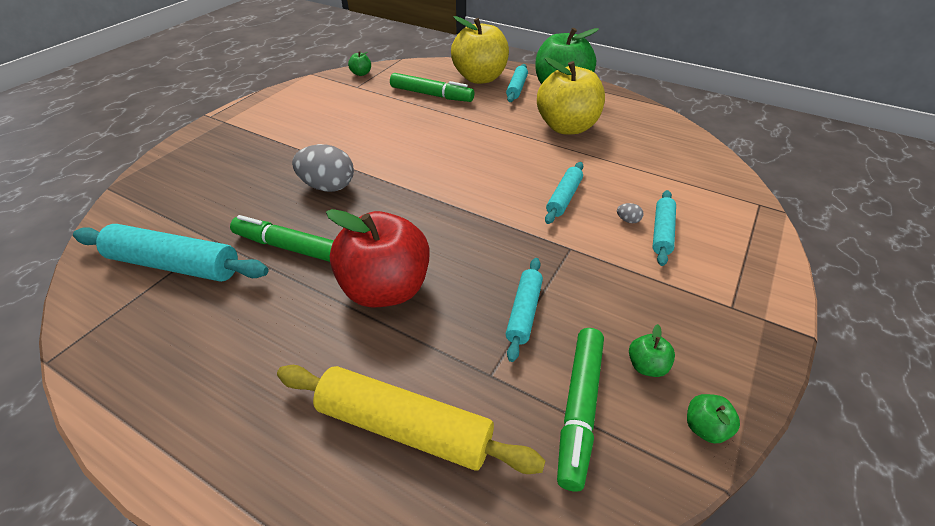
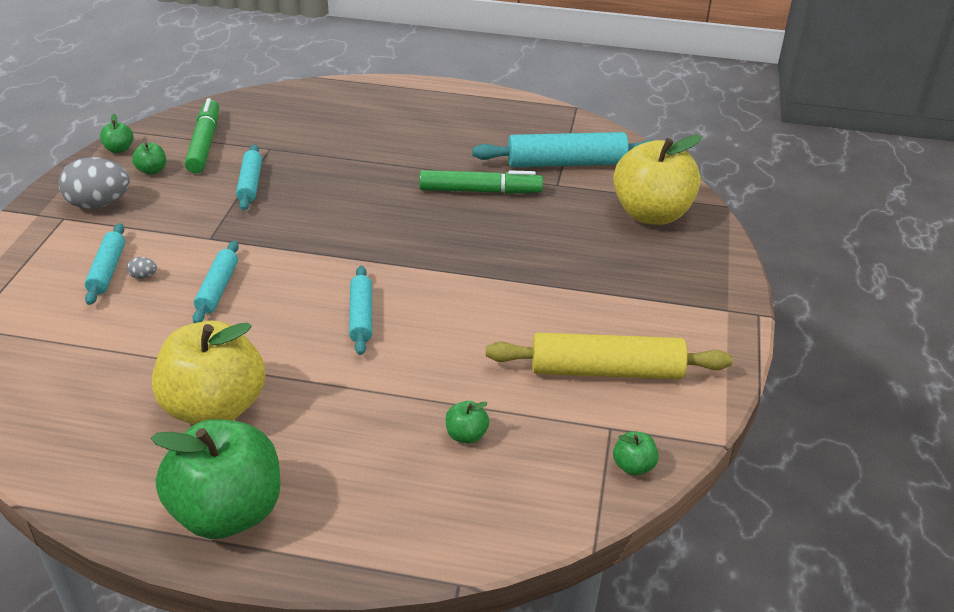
camera: 160 degrees right, 5 degrees down
(328, 186) = (499, 250): grey egg -> grey egg (99, 204)
(385, 289) = (373, 178): red apple -> none
(404, 427) = (318, 120): yellow rolling pin -> yellow rolling pin (606, 370)
(431, 95) = (466, 435): green marker -> green apple
(480, 78) = (398, 509): yellow apple -> yellow apple (651, 214)
(516, 88) = (316, 493): turquoise rolling pin -> turquoise rolling pin (361, 316)

